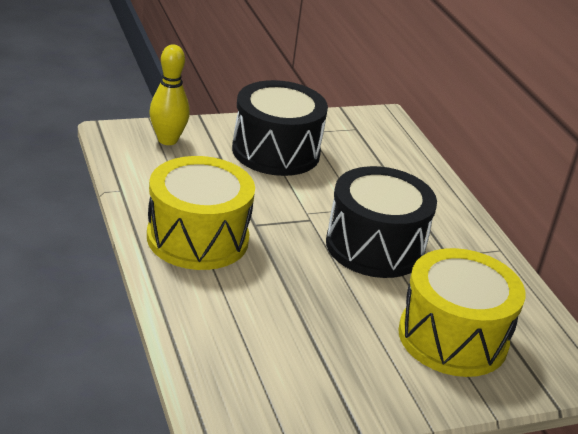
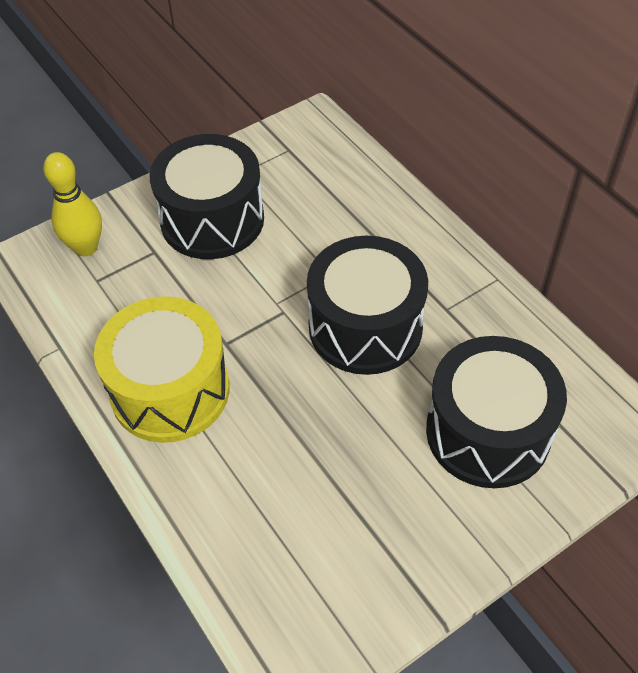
camera: 10 degrees left, 20 degrees up
(452, 338) = (488, 432): yellow drum -> black drum

